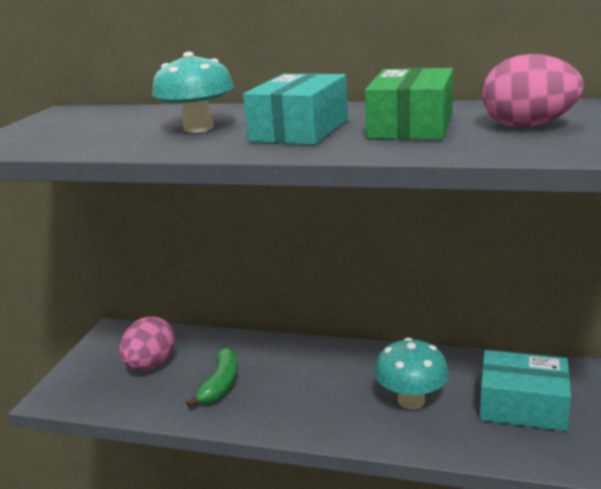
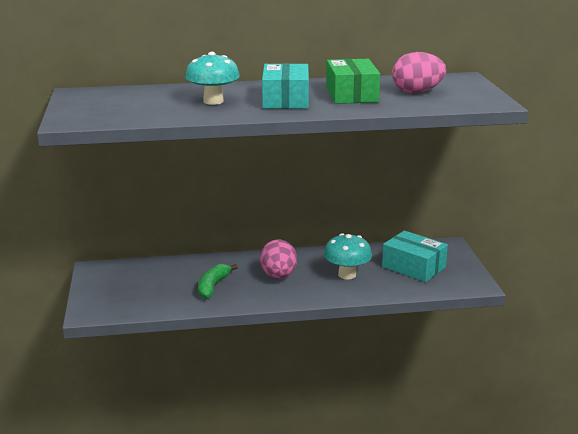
camera: 25 degrees left, 0 degrees up
(151, 364) = (148, 283): pink egg -> pink egg (278, 276)
(220, 384) = (213, 286): green banana -> green banana turned 150 degrees counterclockwise
(522, 405) = (413, 267): turquoise box -> turquoise box turned 45 degrees clockwise

